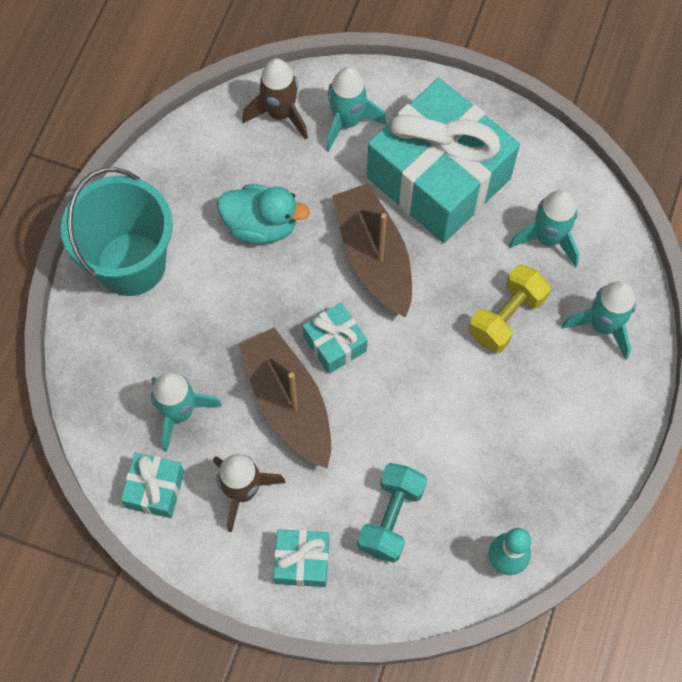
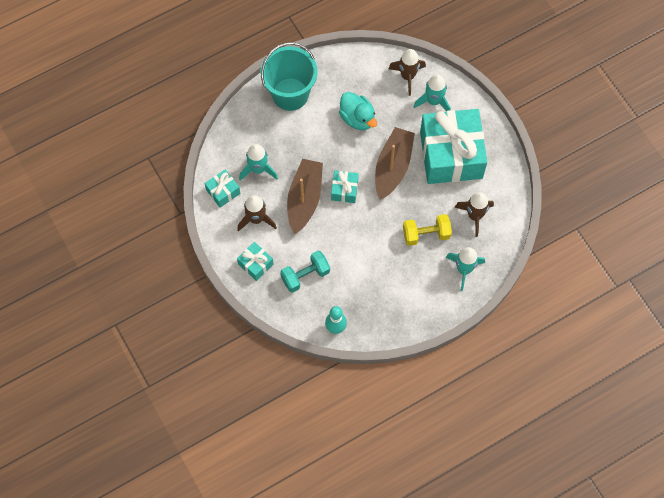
camera: 40 degrees right, 0 degrees up
(547, 238) = (474, 216): turquoise rocket -> brown rocket

